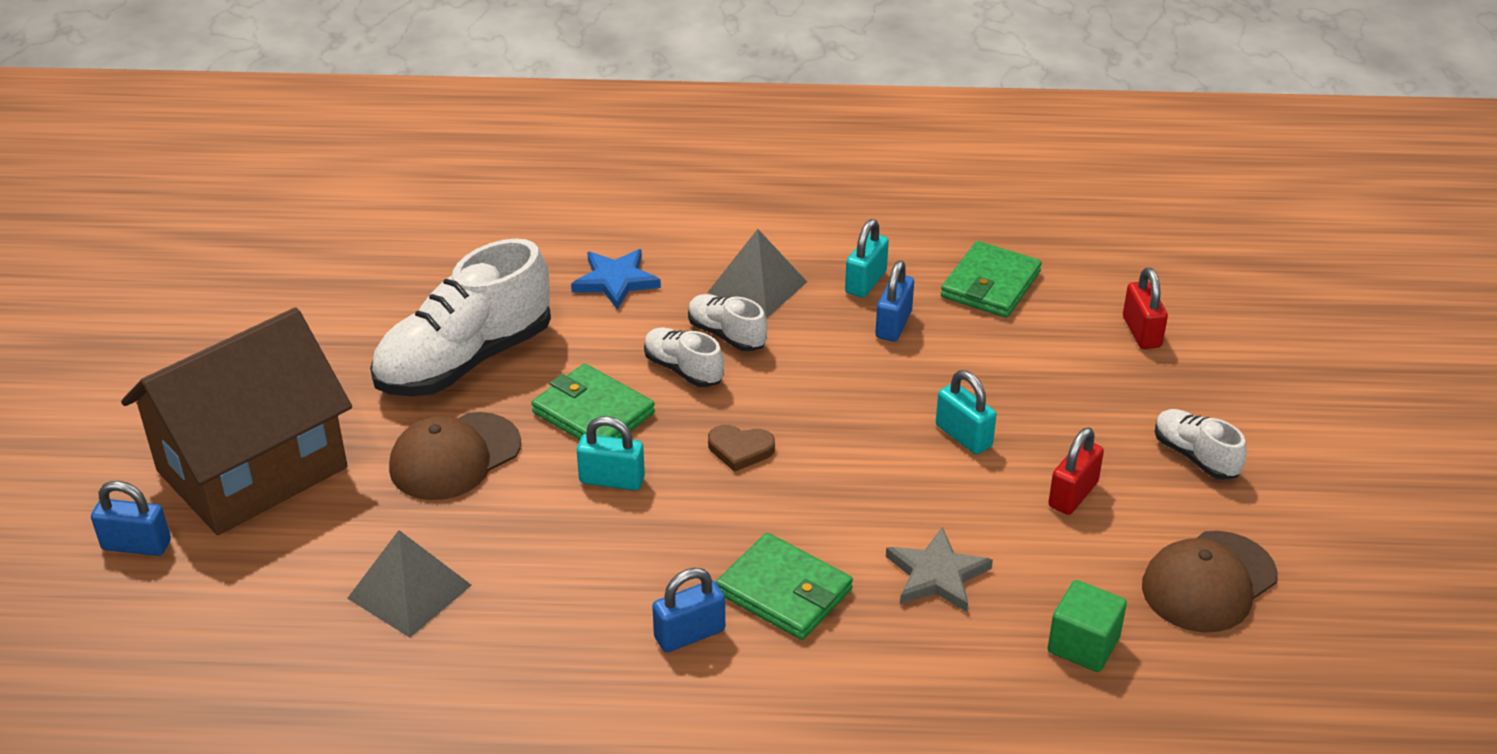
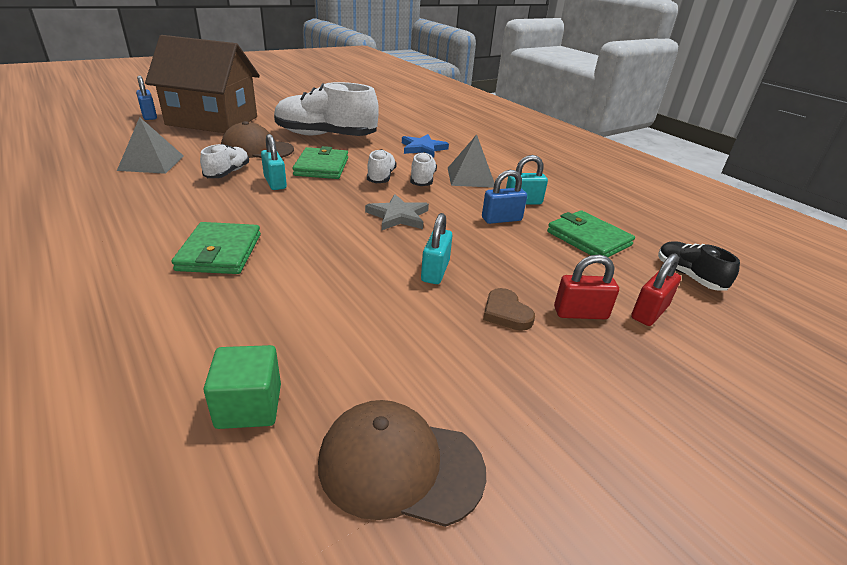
camera: 50 degrees right, 5 degrees down
(689, 634) = (159, 234): blue padlock -> none
(740, 449) = (335, 206): brown heart -> brown heart (506, 313)
(937, 575) = (281, 303): grey star -> grey star (398, 216)
(990, 284) = (588, 238): green wallet -> green wallet turned 60 degrees clockwise
(1073, 494) = (430, 338): red padlock -> red padlock (580, 313)
(1110, 265) = (688, 276): none -> black shoe
(1195, 456) = (555, 392): white shoe -> white shoe (227, 173)

